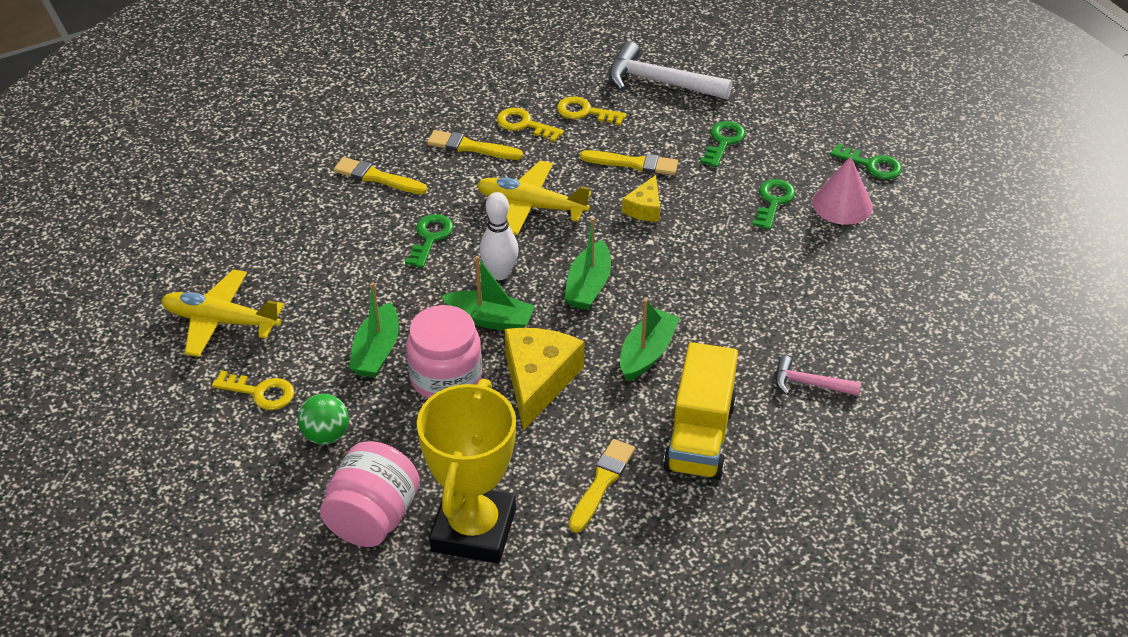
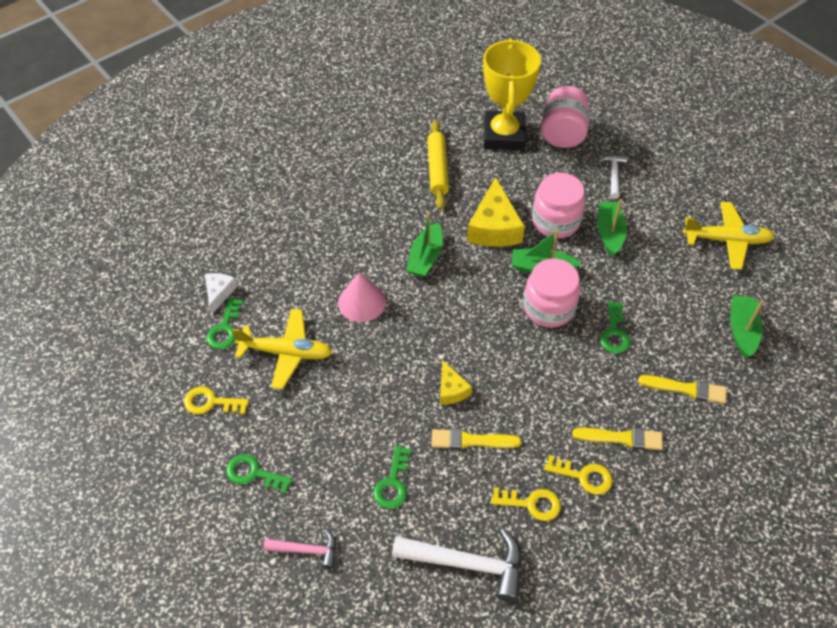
camera: 170 degrees right, 10 degrees up
(260, 392) = (669, 195): yellow key -> yellow key (211, 402)
(326, 435) = (613, 175): green ball -> white hammer
(500, 273) = (549, 308): white bowling pin -> pink jar
(531, 206) = (546, 377): yellow plane -> yellow plane (286, 353)
(588, 286) = (479, 306): green boat -> green boat (741, 330)
(602, 483) = (437, 169): yellow brush -> yellow rolling pin
(645, 208) = (451, 390): yellow cheese -> yellow cheese turned 150 degrees clockwise
(700, 436) = (382, 205): yellow truck -> none
(773, 201) = (343, 414): green key -> green key (225, 329)
(809, 384) = (312, 250): pink hammer -> pink hammer (307, 550)
(842, 204) = (283, 420): pink cone -> pink cone (362, 302)
(937, 344) = (219, 293): none -> white cheese

